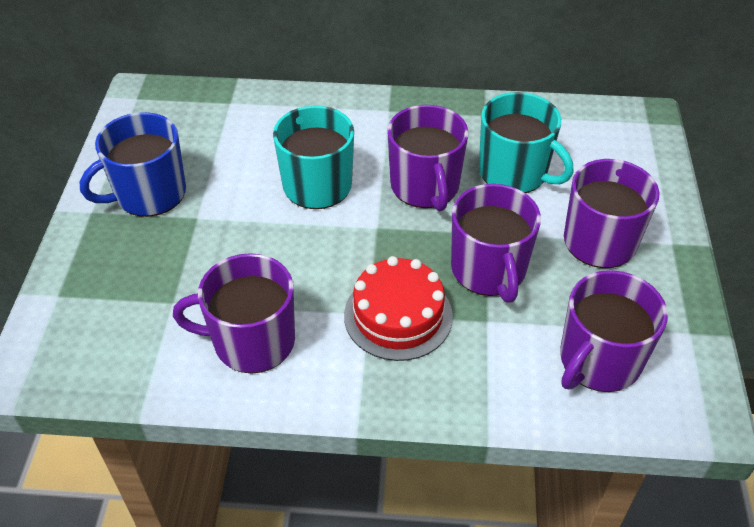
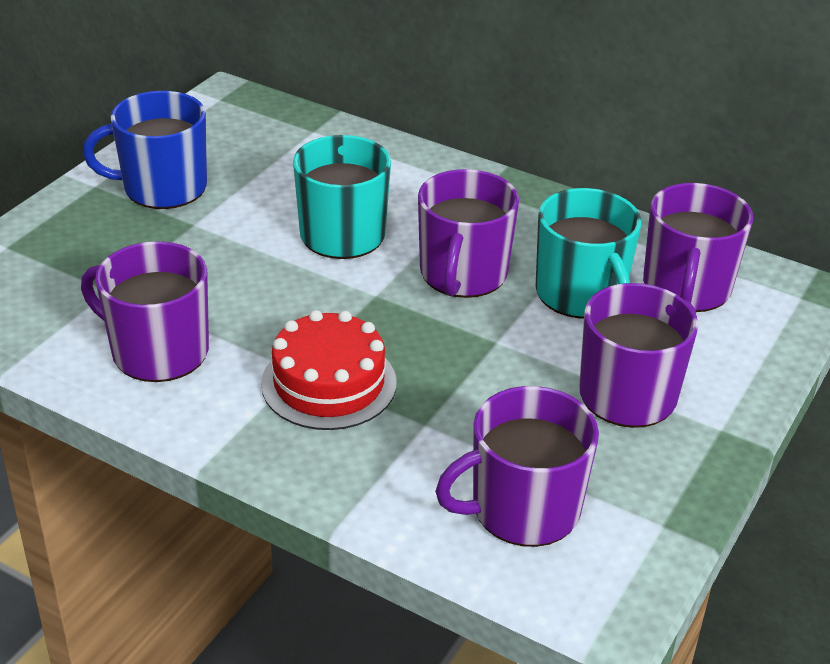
camera: 25 degrees right, 10 degrees down
(489, 270) = (468, 377): purple mug -> purple mug (686, 288)

